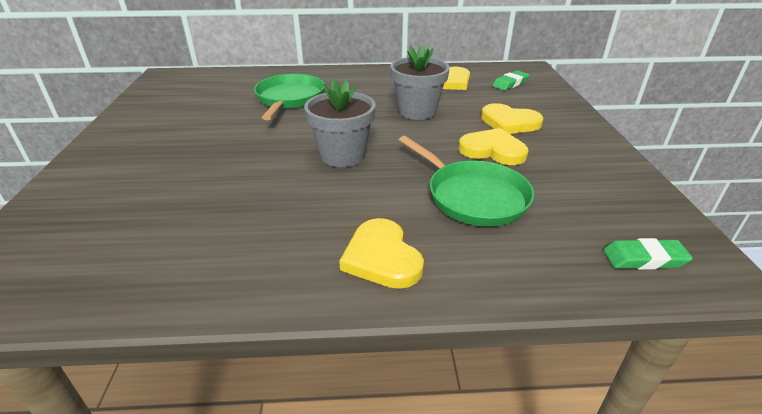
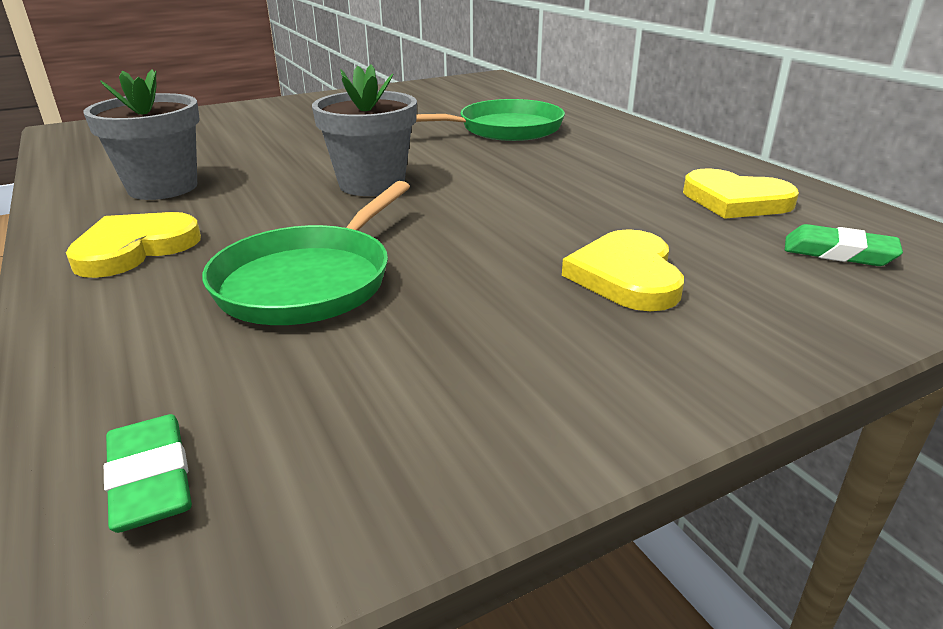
camera: 65 degrees right, 5 degrees down
(417, 111) = (567, 199): grey flower pot -> grey flower pot (163, 187)
(492, 150) = (485, 275): yellow heart -> none

